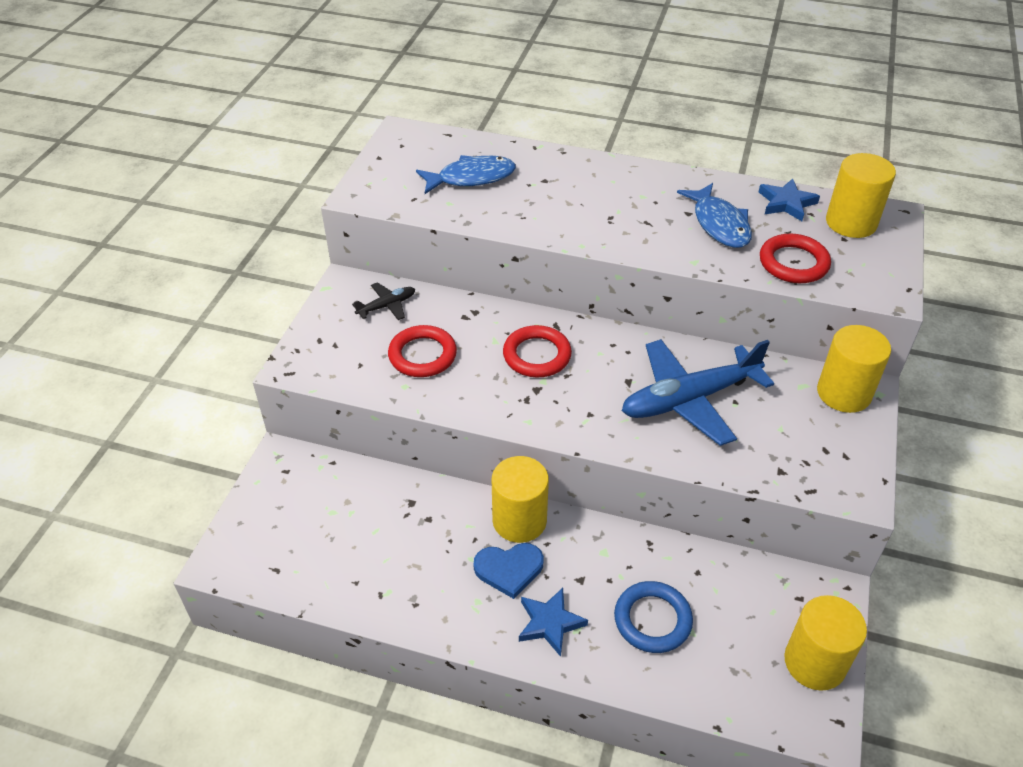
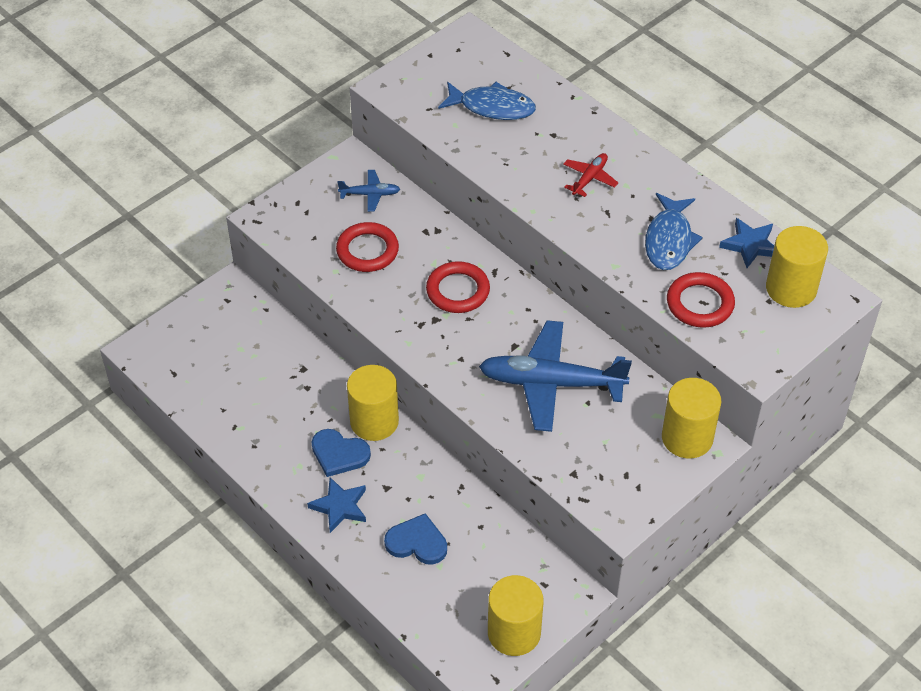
camera: 30 degrees right, 5 degrees up
(387, 306) = (370, 194): black plane -> blue plane
(607, 202) = (589, 178): none -> red plane
(652, 620) = (417, 542): blue ring -> blue heart

